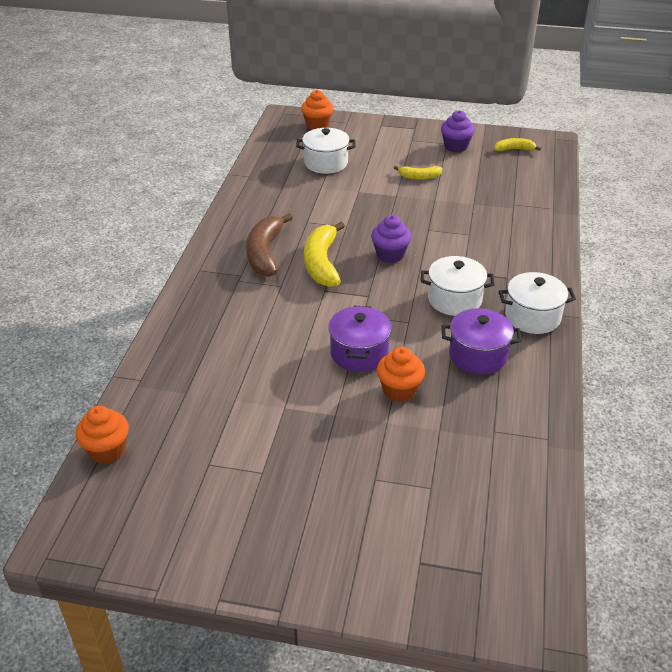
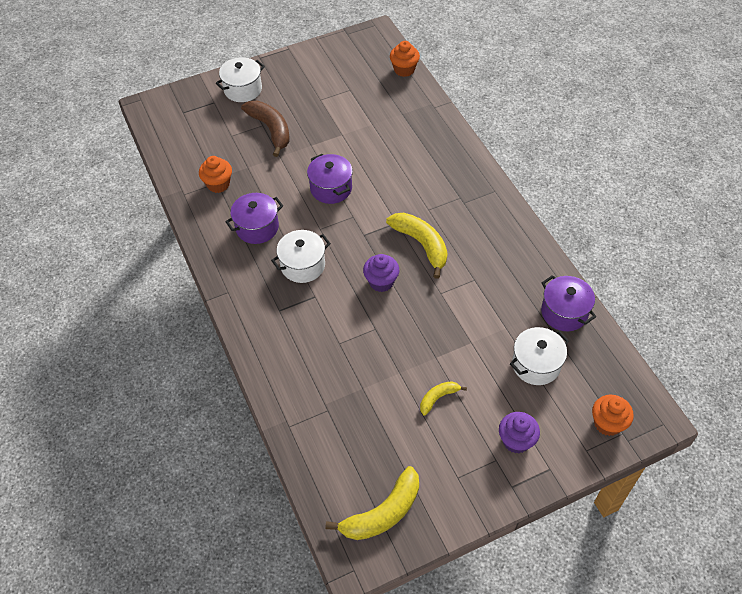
camera: 145 degrees right, 15 degrees up
(265, 176) = (564, 312): none -> purple pot
(265, 253) = (469, 230): brown banana -> brown banana (271, 130)
(399, 390) = (287, 178): orange cupcake -> orange cupcake (218, 184)
(455, 146) = (444, 477): purple cupcake -> purple cupcake (516, 440)
(514, 149) = (383, 513): yellow banana -> yellow banana, size x1.84
(532, 317) = (239, 281): white pot -> white pot (243, 89)

